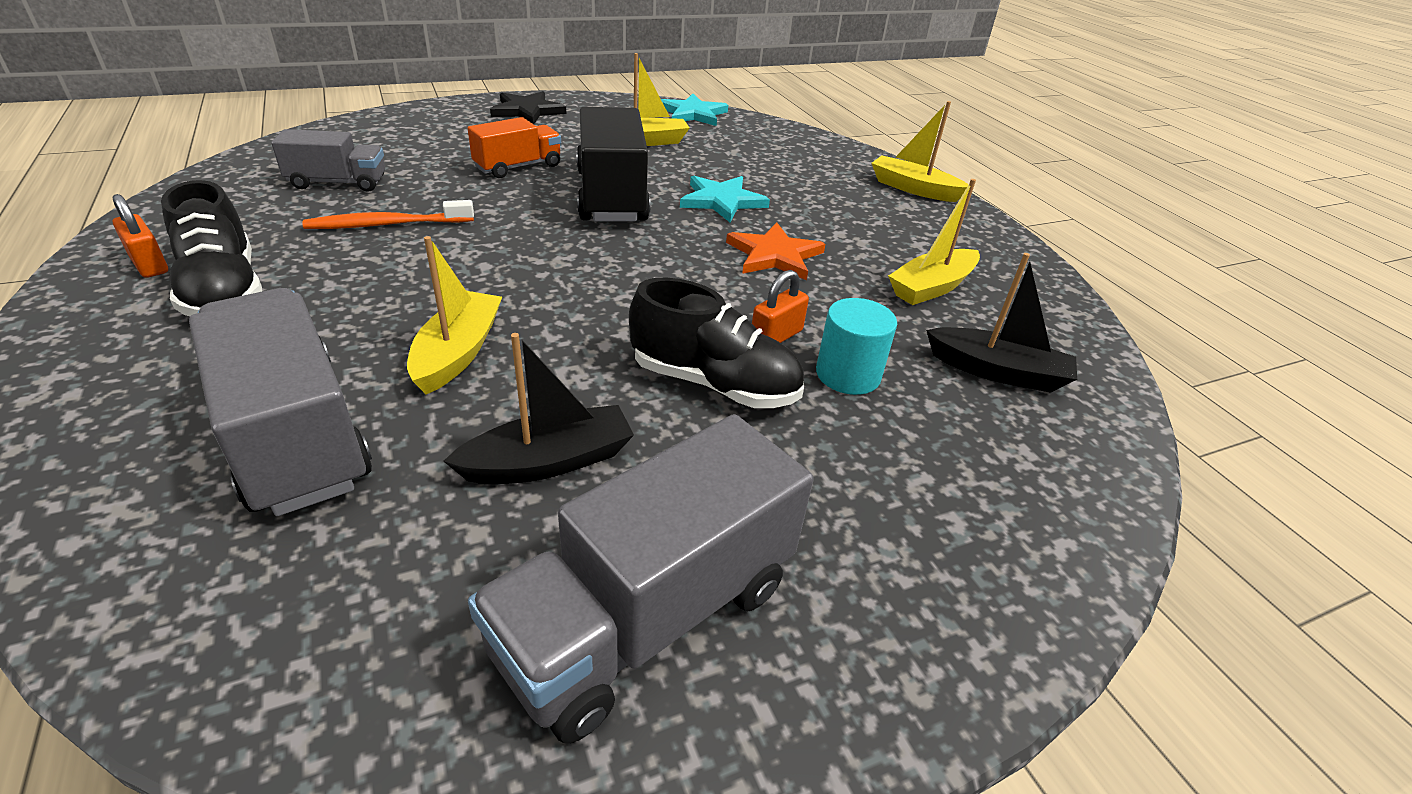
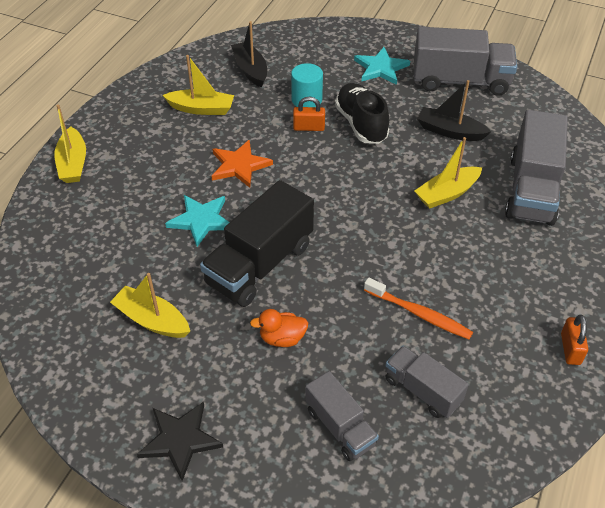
camera: 130 degrees left, 10 degrees up
(224, 291) = (535, 298): black shoe -> none
(403, 146) = (340, 427): none -> grey truck
(518, 167) = (282, 338): orange truck -> orange duck
(693, 114) = (51, 343): turquoise star -> turquoise star (381, 68)

